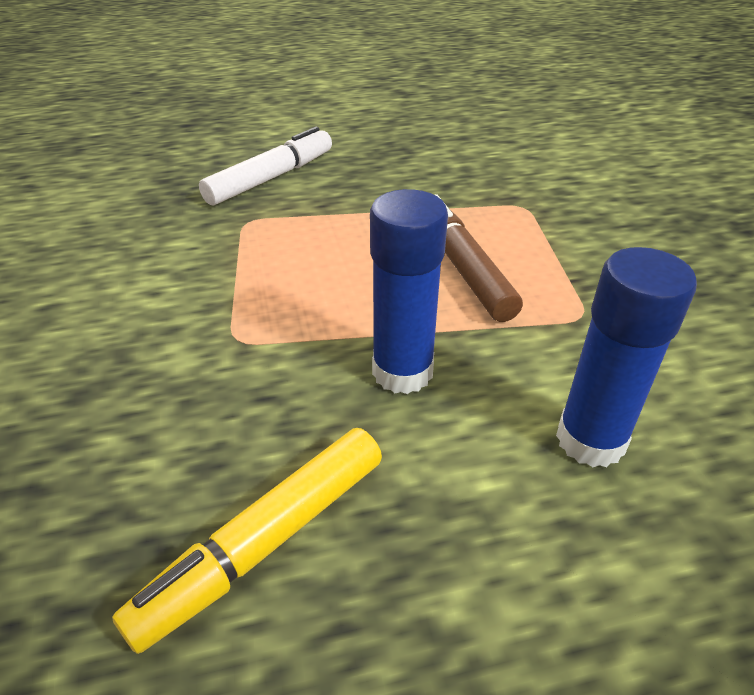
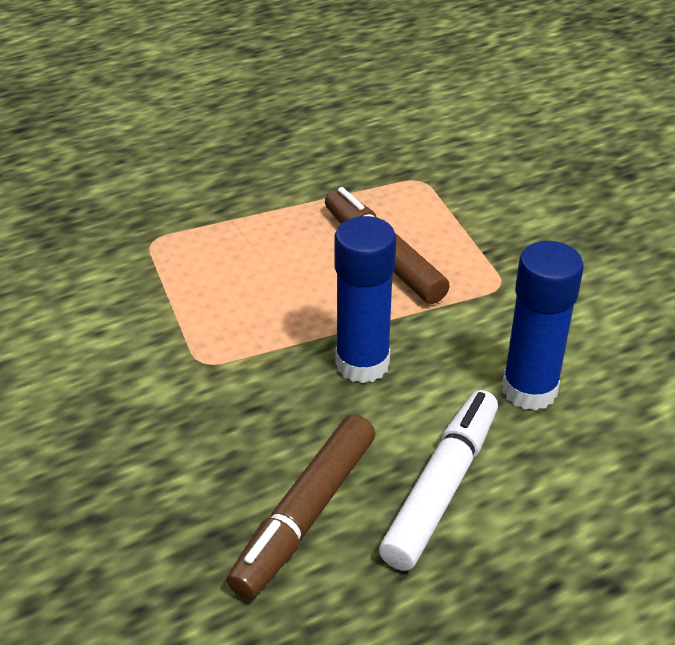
camera: 15 degrees left, 0 degrees up
(265, 542) = (305, 515): yellow marker -> brown marker
(271, 178) = (152, 185): white marker -> white marker (441, 487)

